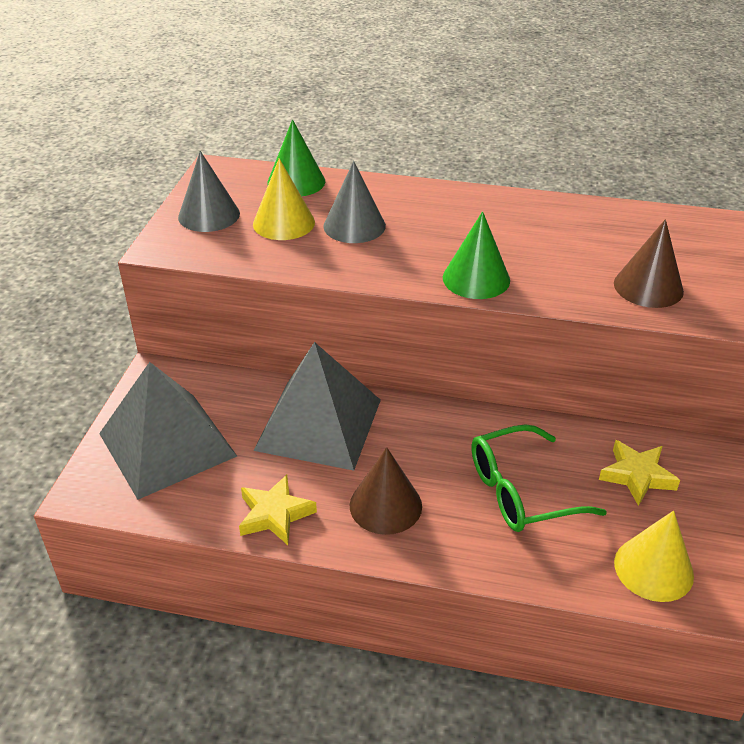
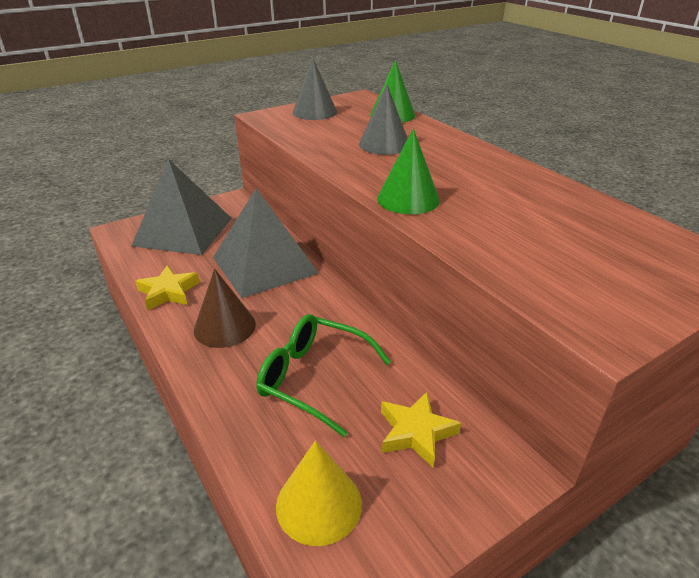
camera: 45 degrees right, 5 degrees down
(284, 223) = (346, 128): yellow cone -> none
(648, 287) = (544, 266): brown cone -> none

